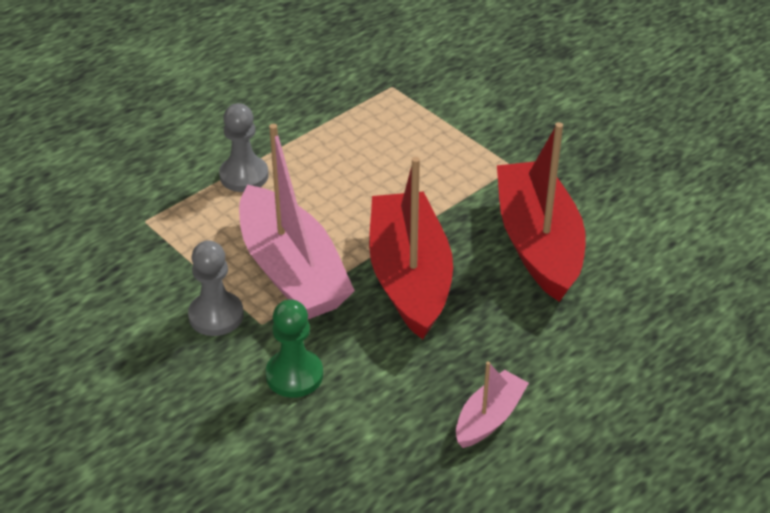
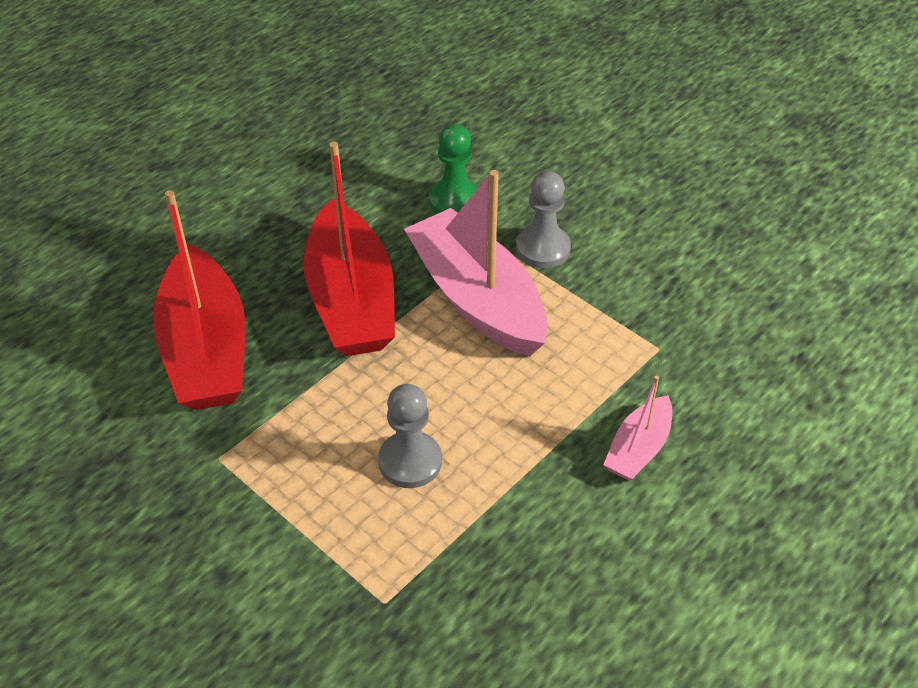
camera: 175 degrees right, 5 degrees up
(244, 176) = (563, 419): grey pawn -> grey pawn (410, 461)
(489, 418) = (279, 178): pink boat -> pink boat (638, 448)

